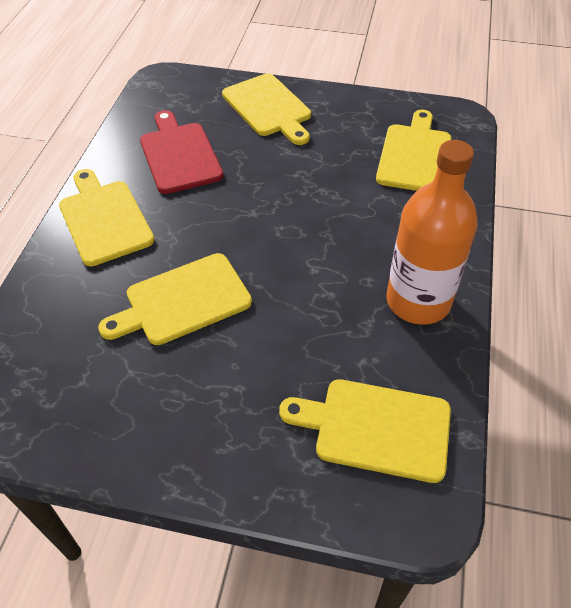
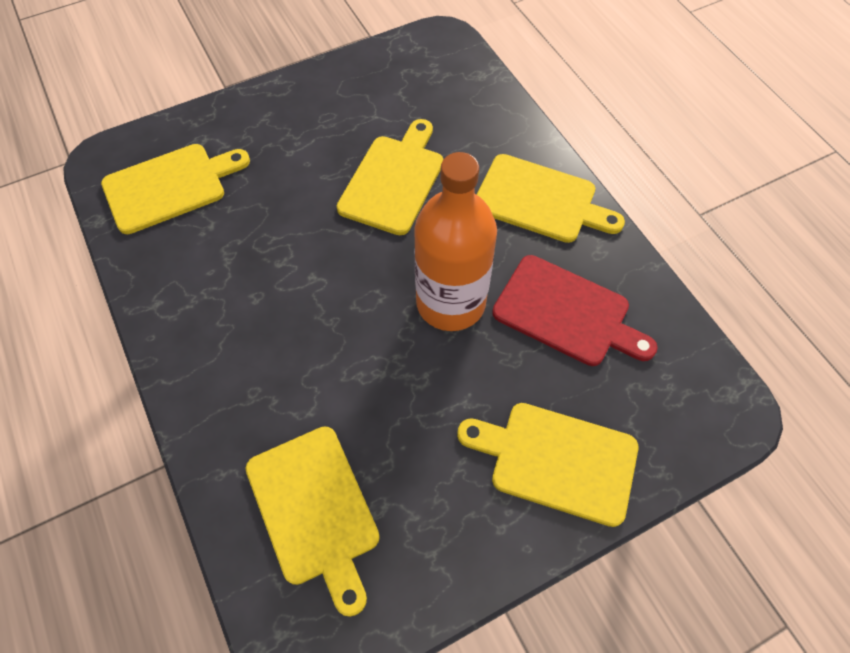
camera: 140 degrees right, 10 degrees up
(418, 301) = (195, 307): orange bottle -> orange bottle (450, 302)

